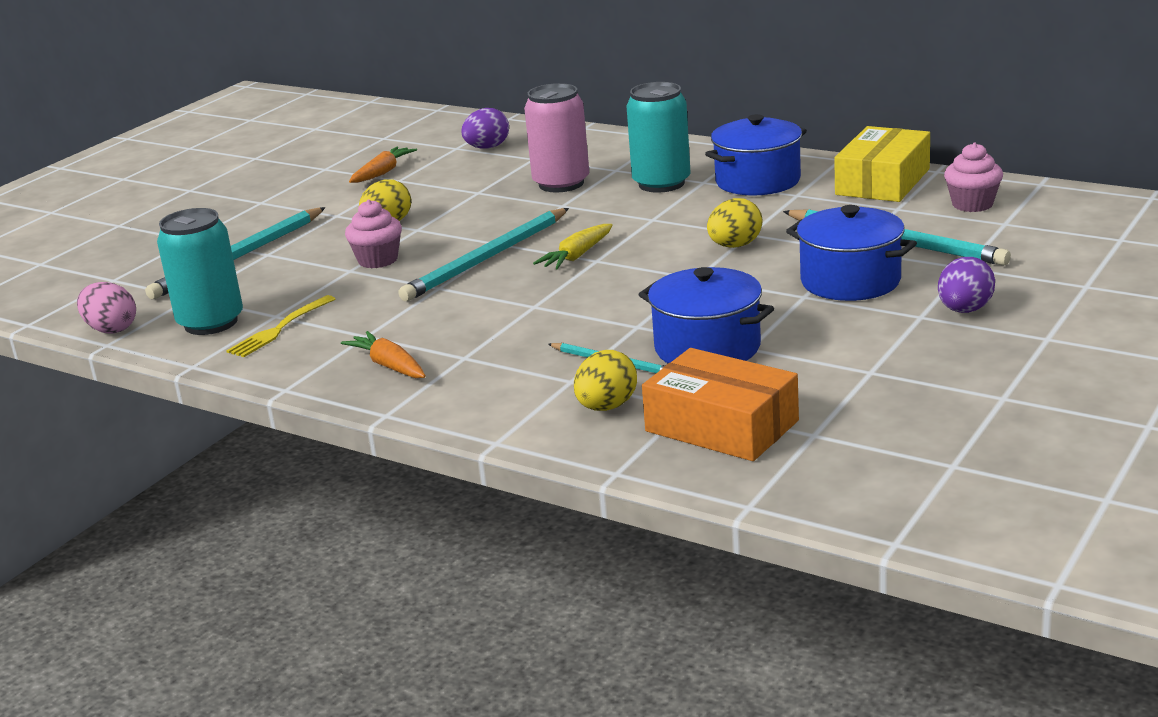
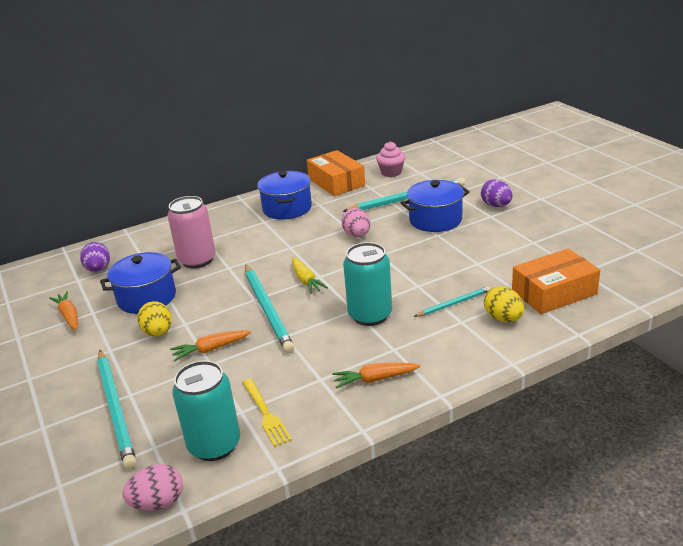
camera: 60 degrees left, 5 degrees up
(378, 260) = (211, 349): pink cupcake -> orange carrot
(661, 184) = (247, 232): turquoise can -> turquoise can (370, 315)
(707, 348) = (465, 273): blue pot -> blue pot (147, 298)
(735, 246) = (357, 235): yellow egg -> pink egg
(883, 182) = (336, 182): yellow box -> orange box

